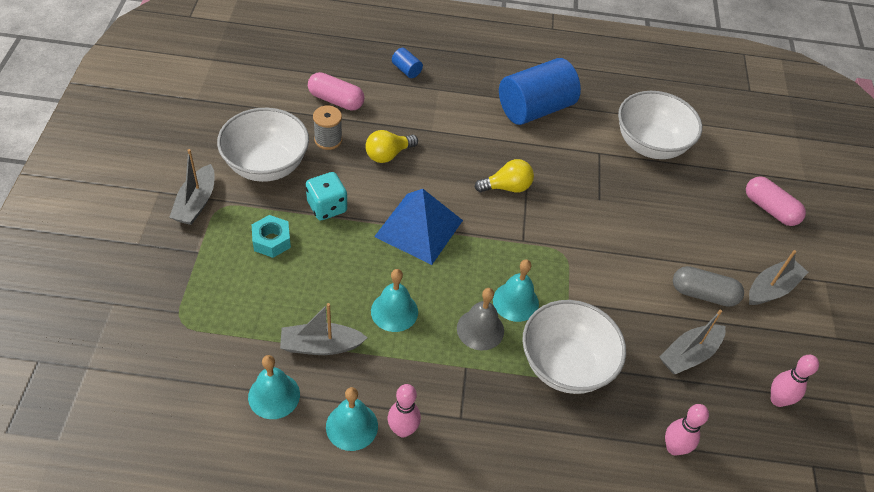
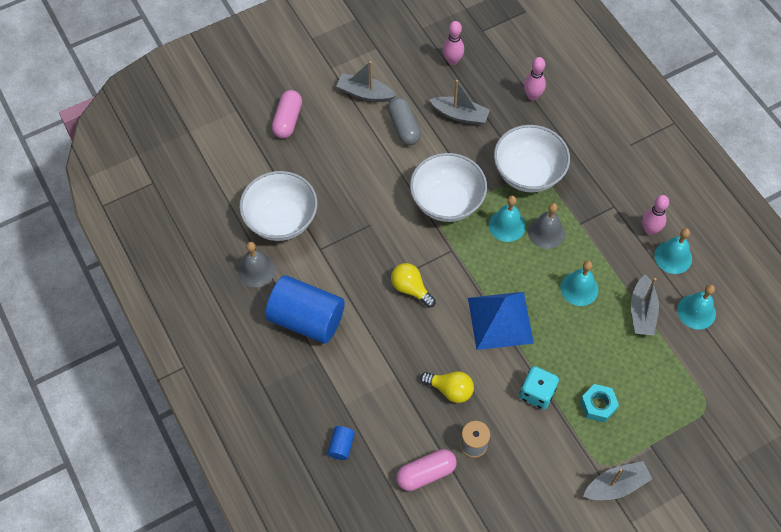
camera: 120 degrees left, 10 degrees up
(266, 165) = (538, 468): white bowl -> white bowl (447, 202)
(321, 346) = (642, 312): grey boat -> grey boat turned 45 degrees clockwise
(336, 100) = (426, 473): pink capsule -> pink capsule turned 75 degrees clockwise
(609, 105) = (256, 270): none -> grey bell

